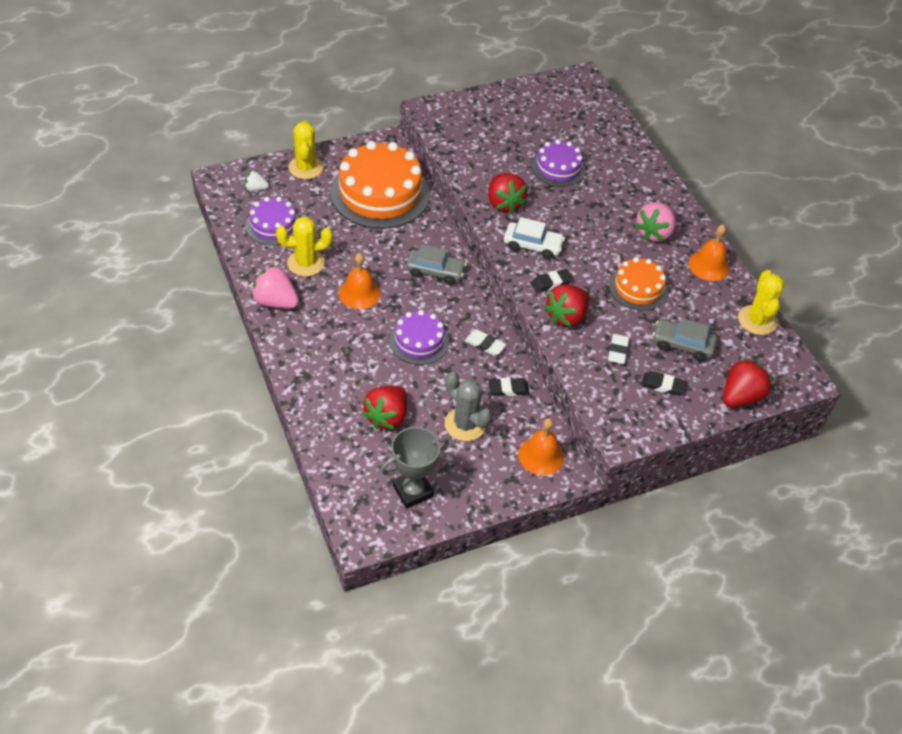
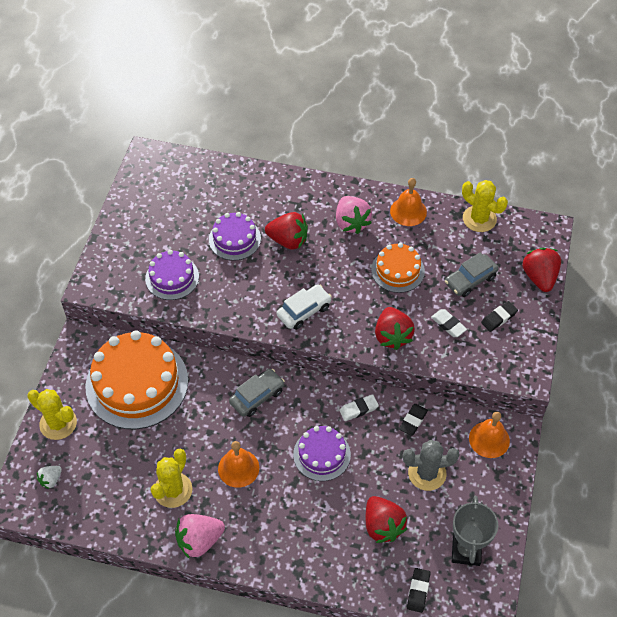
camera: 50 degrees left, 5 degrees up
(273, 225) = (107, 491): purple cake -> purple cake (172, 277)
(503, 204) = (244, 302): red strawberry -> red strawberry (288, 240)
(551, 283) = (351, 324): black eraser -> black eraser (418, 591)

